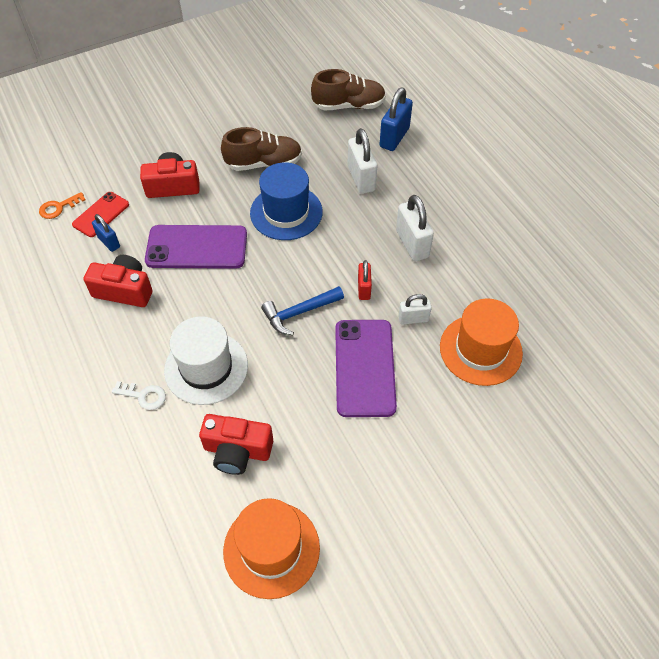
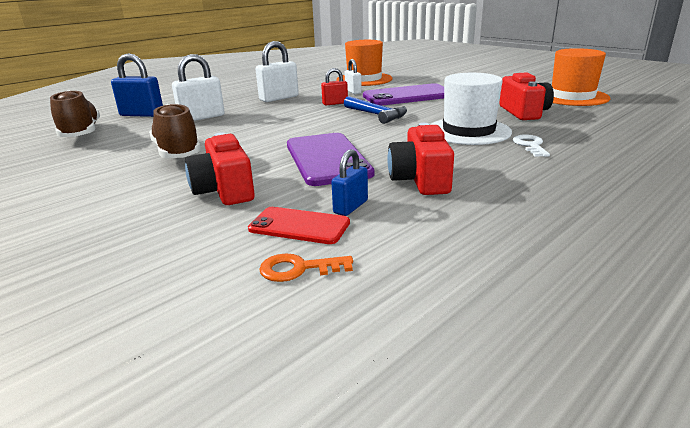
camera: 105 degrees left, 30 degrees down
(58, 207) = (298, 269): orange key -> orange key turned 135 degrees clockwise
(286, 212) = (256, 134): blue hat -> none

